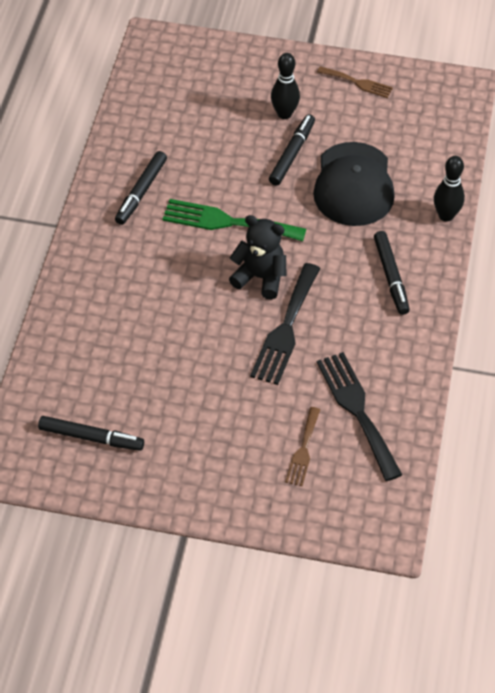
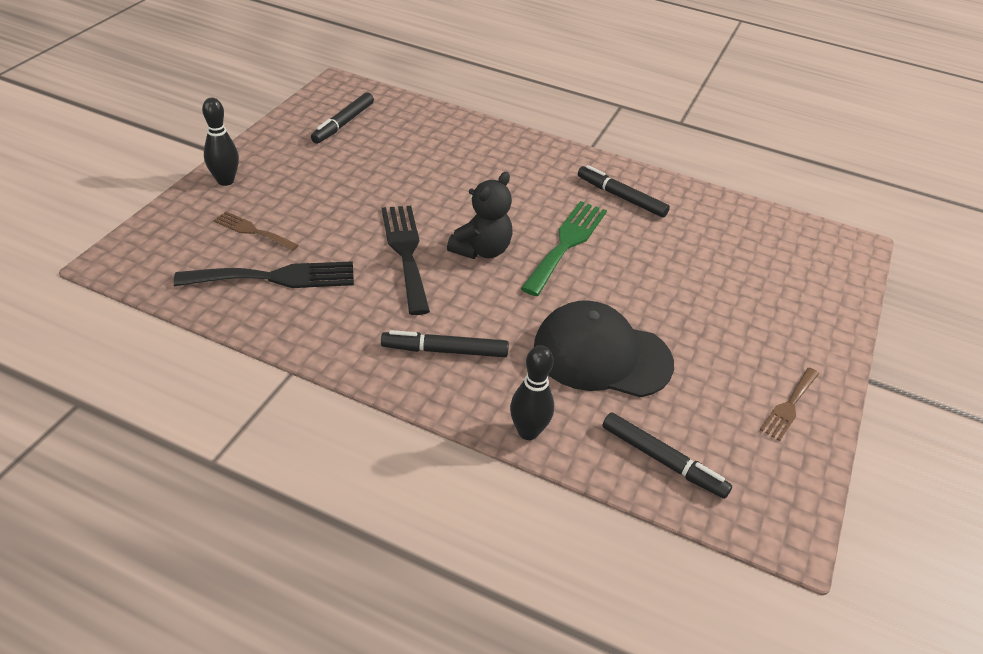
camera: 100 degrees right, 10 degrees down
(284, 114) = (731, 323): black bowling pin -> black bowling pin (225, 181)
(285, 329) = (406, 252): black fork -> black fork turned 45 degrees clockwise
(292, 154) = (662, 314): black marker -> black marker (663, 460)

